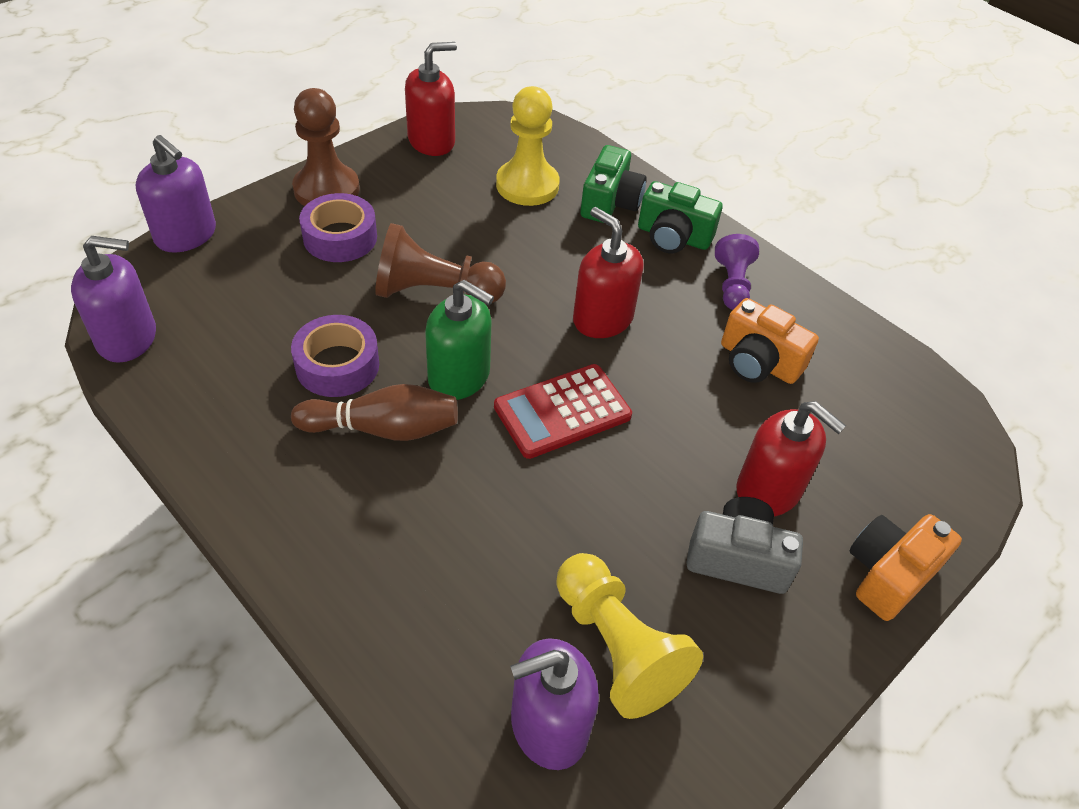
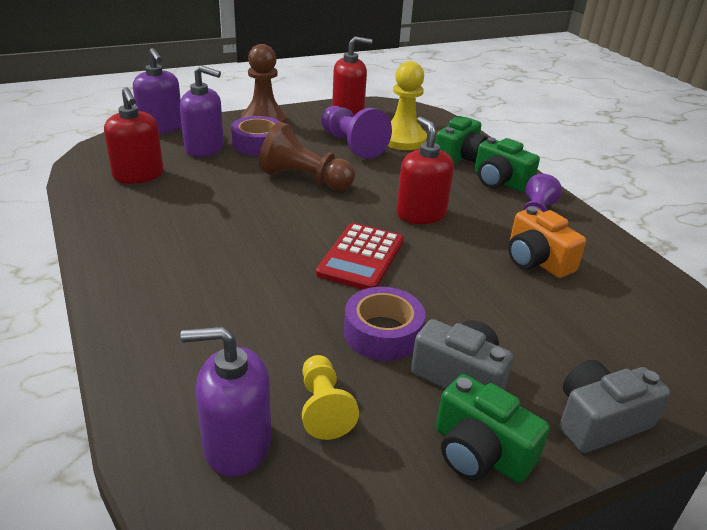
camera: 20 degrees right, 15 degrees down
(128, 338) = (91, 166): purple soap dispenser -> purple soap dispenser (204, 148)
(337, 365) = (214, 203): purple tape -> purple tape (382, 333)
(383, 429) = (223, 240): brown bowling pin -> none
(459, 376) = (295, 224): green soap dispenser -> none
(465, 210) = (351, 145): none -> purple pawn
(562, 411) = (361, 257): red calculator -> red calculator turned 60 degrees counterclockwise
(616, 647) = (323, 408): yellow pawn -> yellow pawn, size x0.63
(768, 490) = (509, 339): red soap dispenser -> red soap dispenser (138, 175)
(791, 651) = (480, 452): none -> green camera
(889, 574) = (599, 421): orange camera -> grey camera

